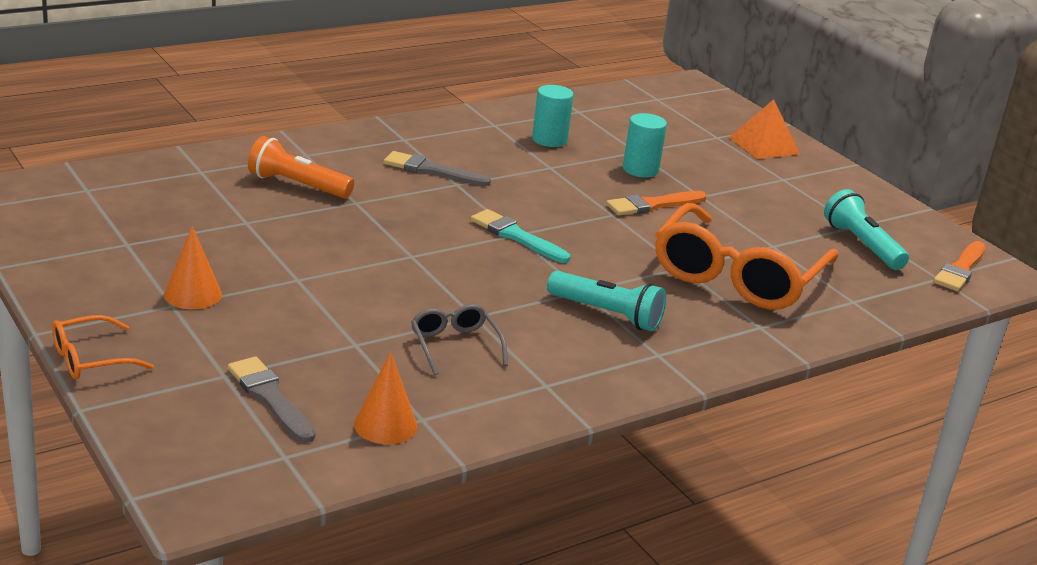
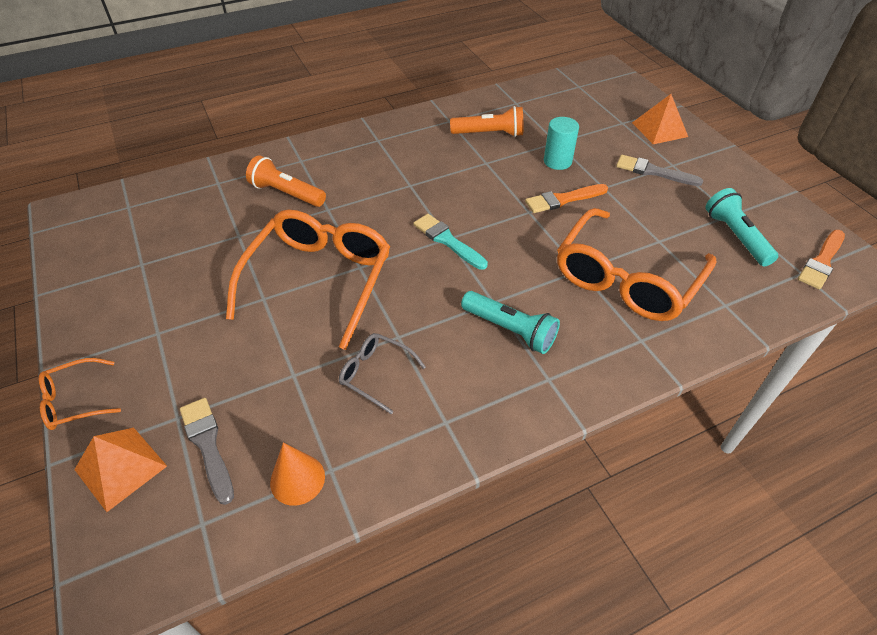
camera: 10 degrees right, 20 degrees up
(170, 413) = (120, 468): none -> orange pyramid
(193, 294) = (176, 320): orange cone -> none
(363, 265) = (319, 280): none -> orange glasses
(431, 170) = (393, 172): grey brush -> grey brush (653, 172)
(455, 346) = (375, 374): grey glasses -> grey glasses turned 45 degrees counterclockwise
(549, 140) = (489, 134): turquoise cylinder -> orange flashlight

